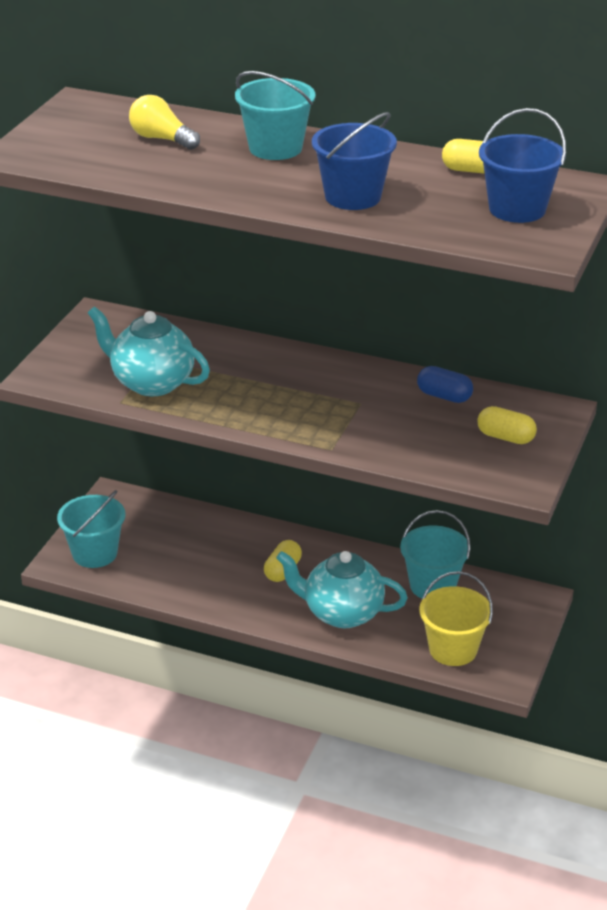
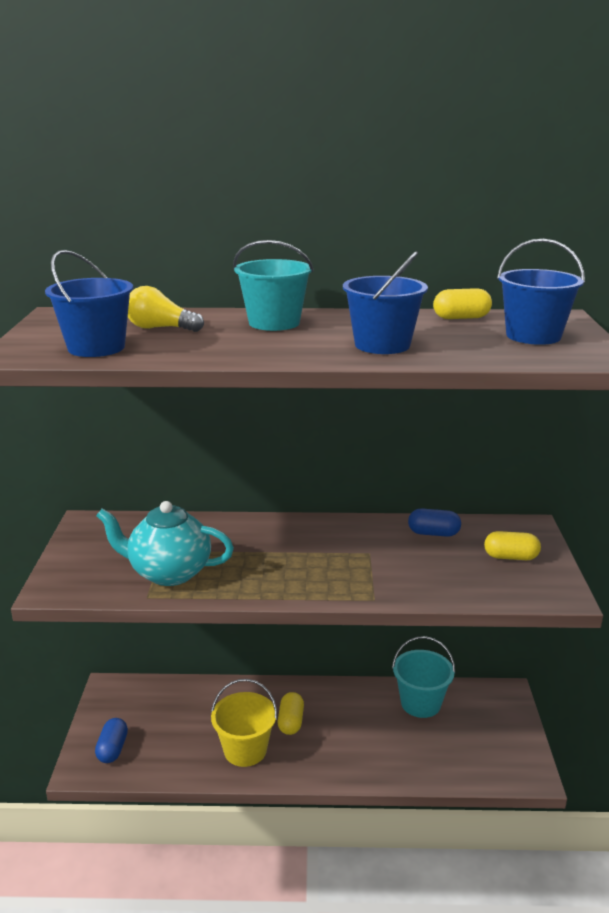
camera: 20 degrees left, 10 degrees down
(88, 157) = (96, 348): none -> blue bucket
(94, 553) = (112, 749): turquoise bucket -> blue capsule
(341, 613) = (362, 750): turquoise teapot -> none
(453, 649) = (473, 759): yellow bucket -> yellow bucket (245, 750)

